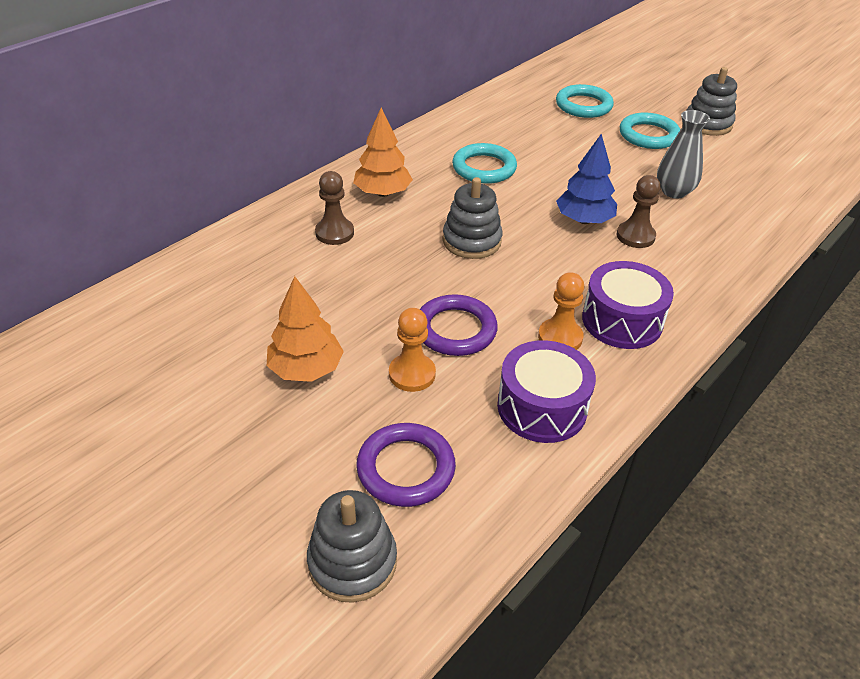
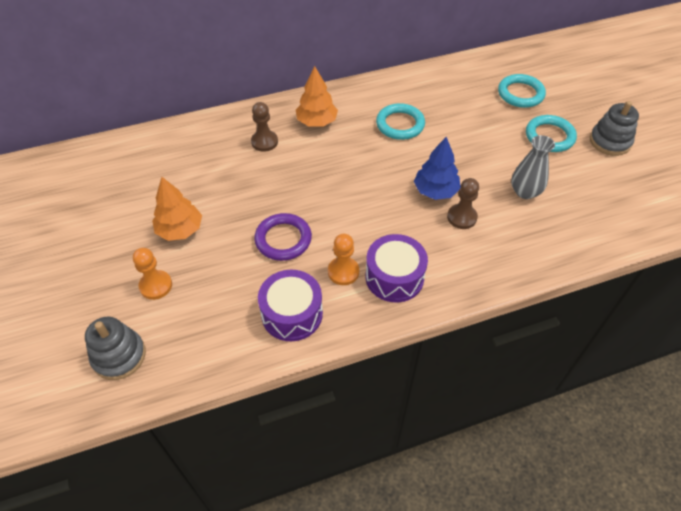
camera: 30 degrees right, 10 degrees up
(406, 468) = (185, 316): purple ring -> none
(412, 374) = (235, 258): orange pawn -> orange pawn (156, 286)
(472, 241) = (345, 179): grey stacking toy -> none

